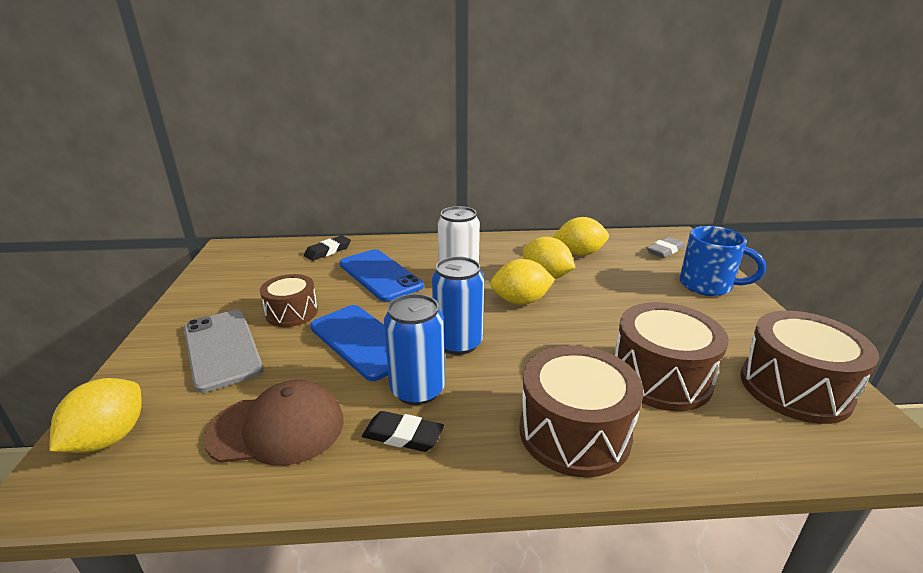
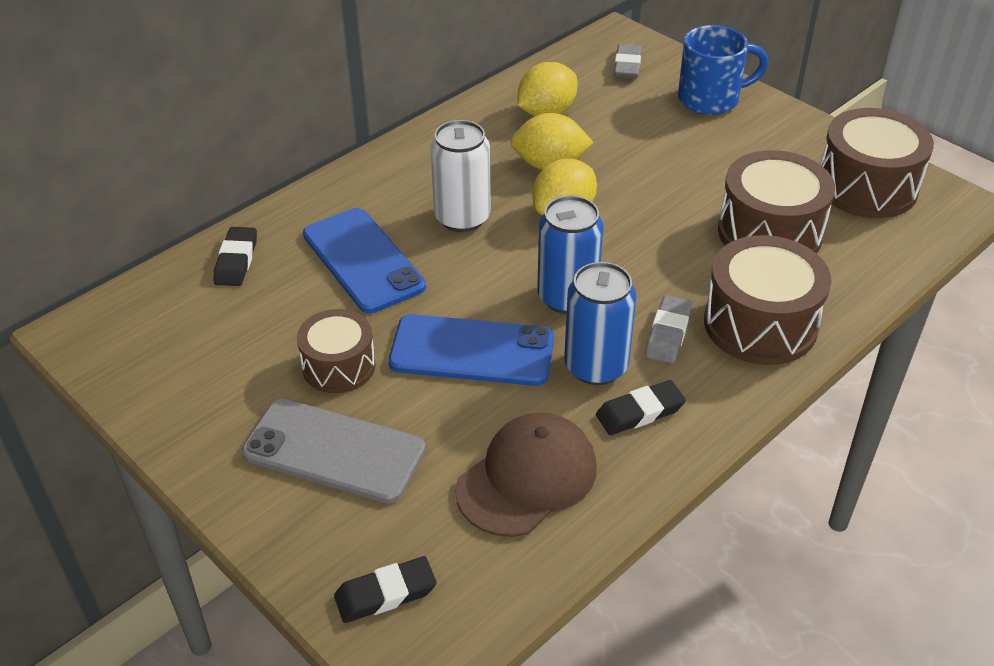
camera: 40 degrees left, 15 degrees up
(109, 438) = (385, 593): yellow lemon -> black eraser
(380, 275) = (363, 260): blue phone -> blue phone turned 45 degrees clockwise
(494, 398) = (668, 333): none -> grey eraser

